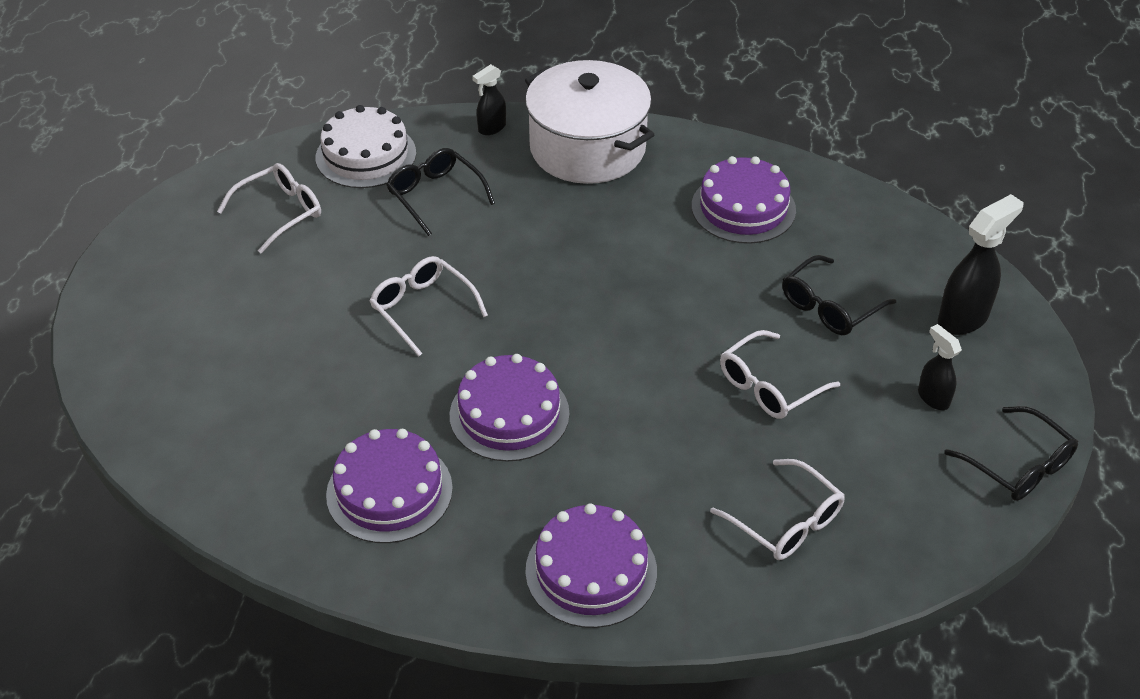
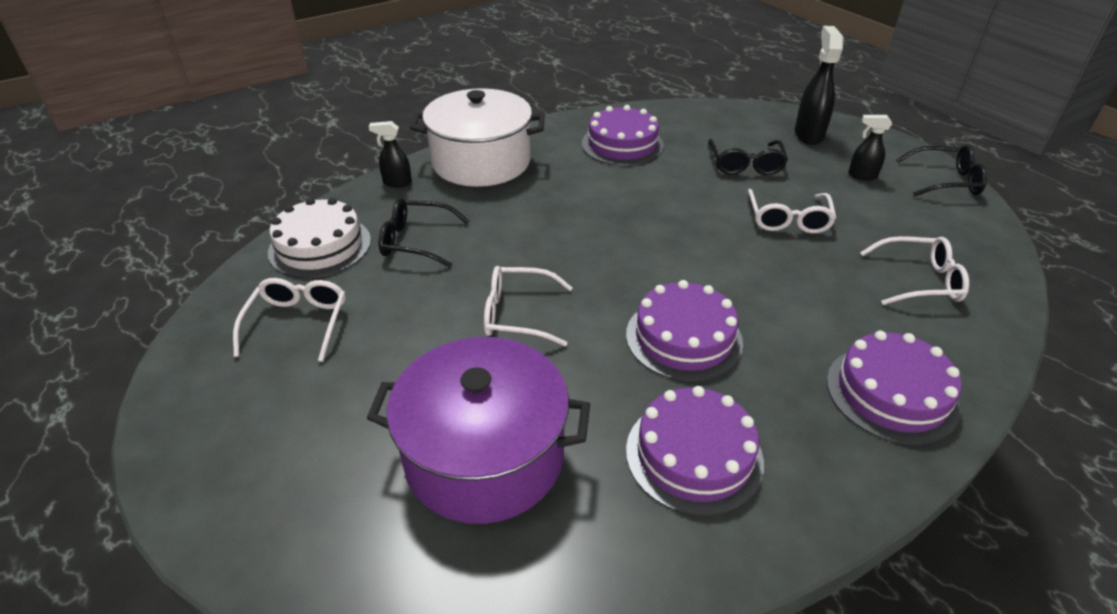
camera: 45 degrees left, 5 degrees down
(271, 389) = (484, 456): none -> purple pot
(491, 128) = (397, 183): black spray bottle -> black spray bottle turned 90 degrees clockwise

